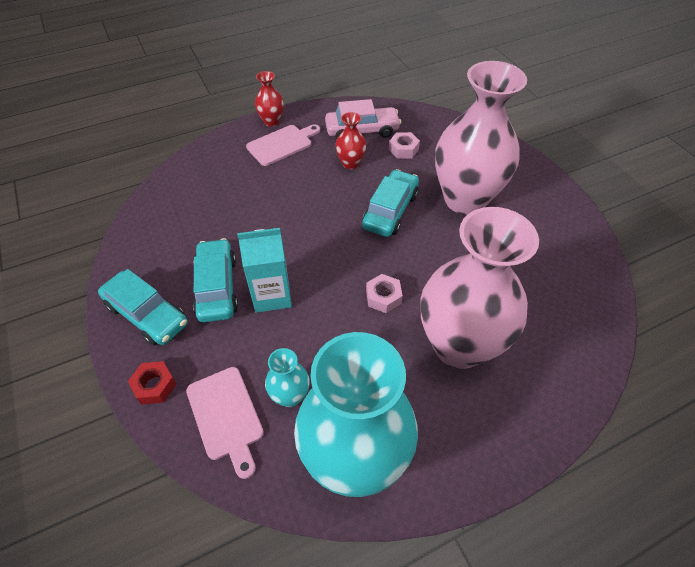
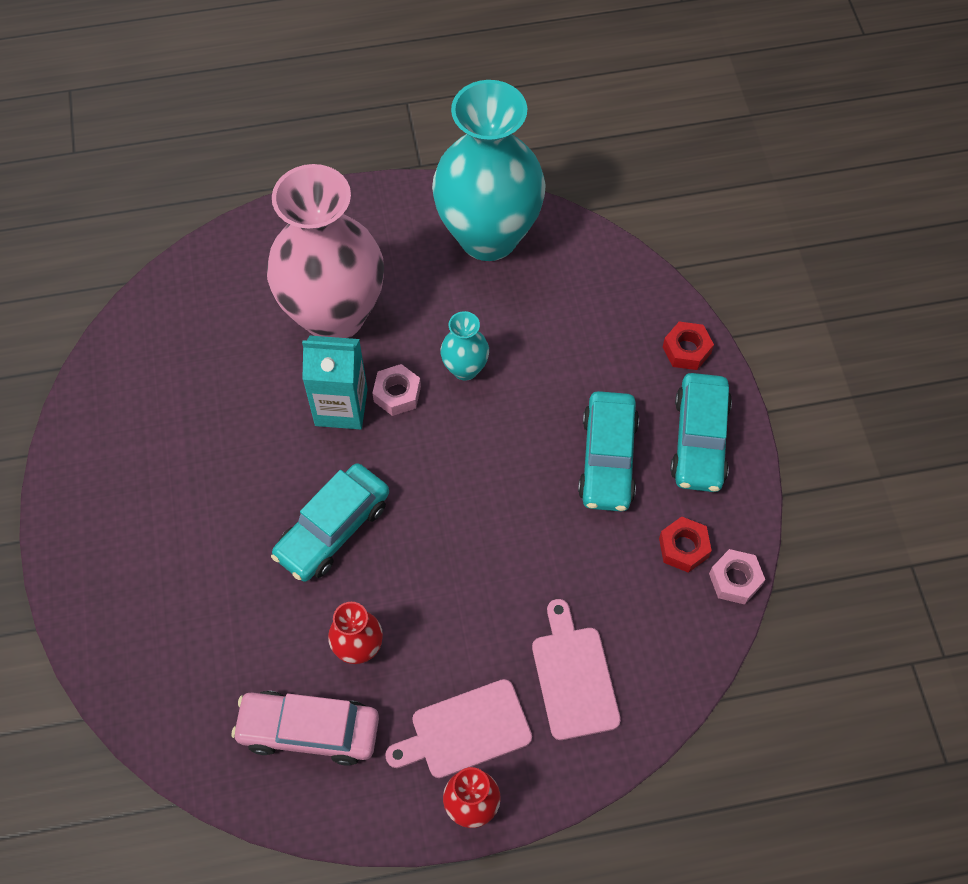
camera: 165 degrees left, 10 degrees up
(147, 315) = (699, 440): turquoise car -> turquoise car turned 135 degrees counterclockwise
(161, 245) = (683, 548): none -> red nut
(226, 416) = (610, 301): pink cutting board -> pink cutting board (573, 677)
(272, 295) = (537, 430): turquoise carton -> turquoise carton (341, 407)
(290, 396) = (539, 306): turquoise vase -> turquoise vase (465, 369)
(403, 149) = (255, 659): pink nut -> pink nut (735, 580)
(465, 199) = (211, 522): pink vase -> none

